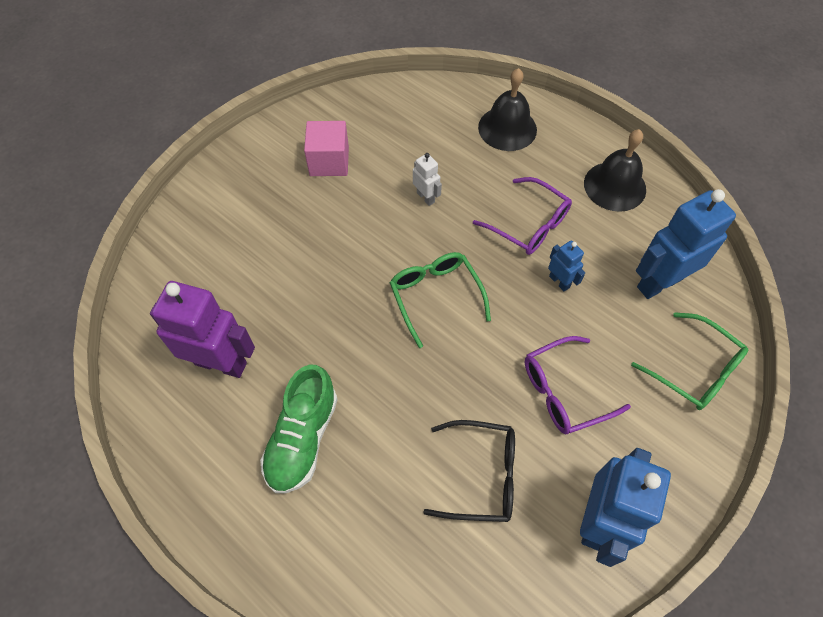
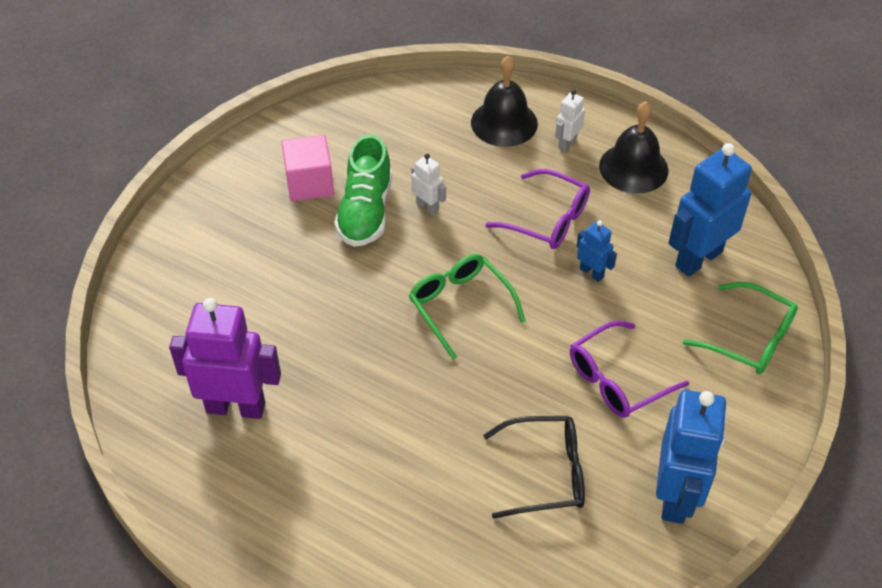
camera: 10 degrees left, 10 degrees down
(302, 438) = (345, 467): green shoe -> green shoe (365, 212)
(559, 155) = (567, 143): none -> white robot

